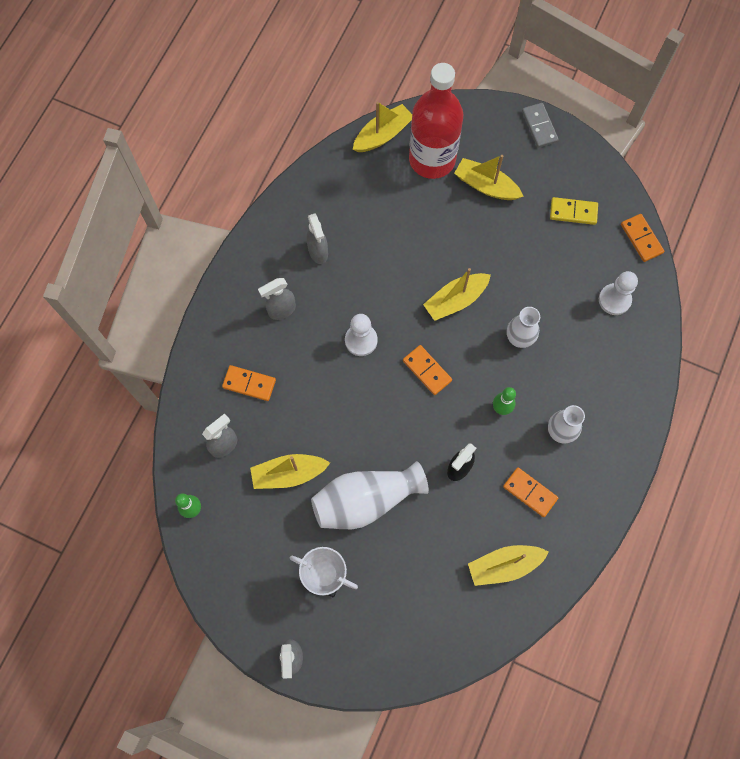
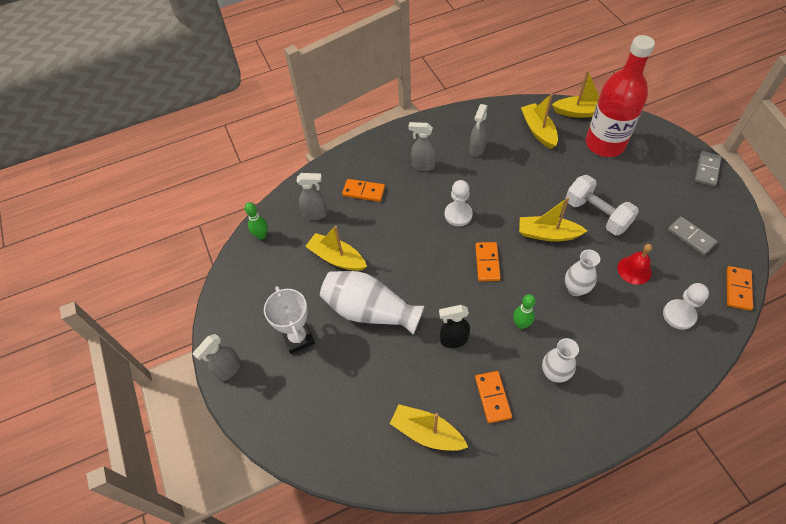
camera: 45 degrees right, 15 degrees down
(249, 383) = (363, 191): orange domino -> orange domino turned 45 degrees counterclockwise
(481, 247) = (596, 214): none -> white dumbbell
(486, 186) = (632, 181): yellow boat -> yellow boat (538, 130)
(552, 282) = (634, 270): none -> red bell
(573, 212) = (691, 237): yellow domino -> grey domino

